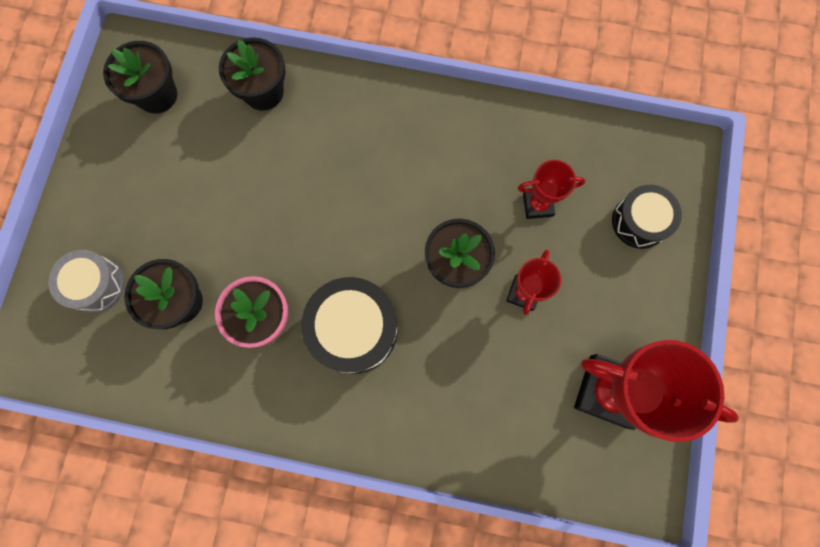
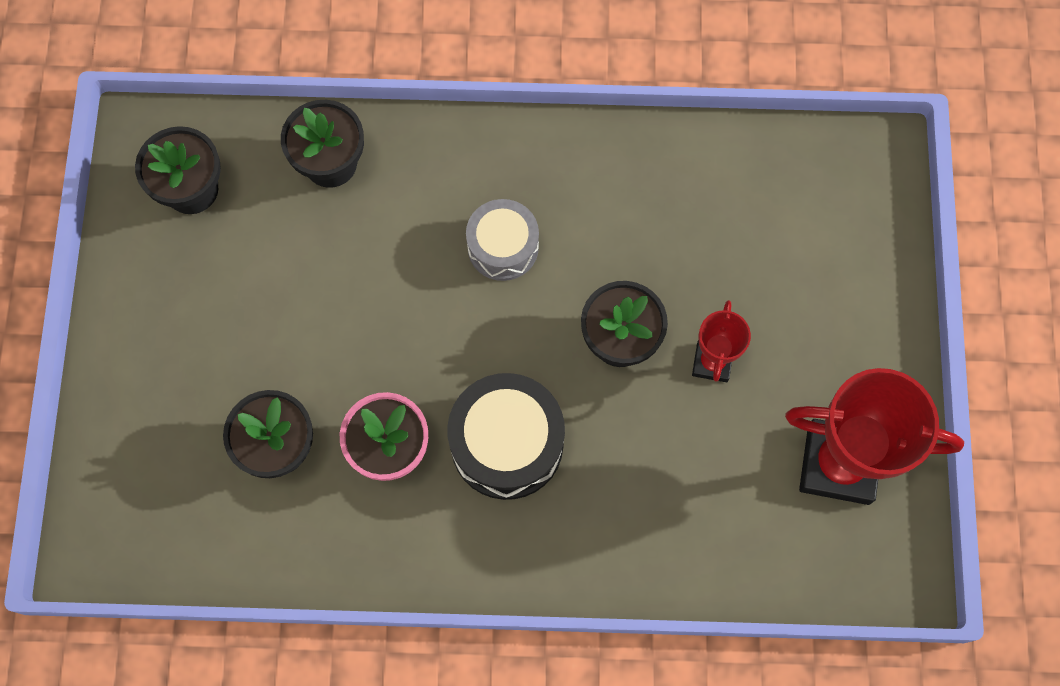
camera: 10 degrees left, 5 degrees down
(96, 285) = (164, 445): grey drum -> grey drum (503, 247)
(537, 205) = (710, 249): red trophy -> none
(639, 221) = (841, 249): black drum -> none

